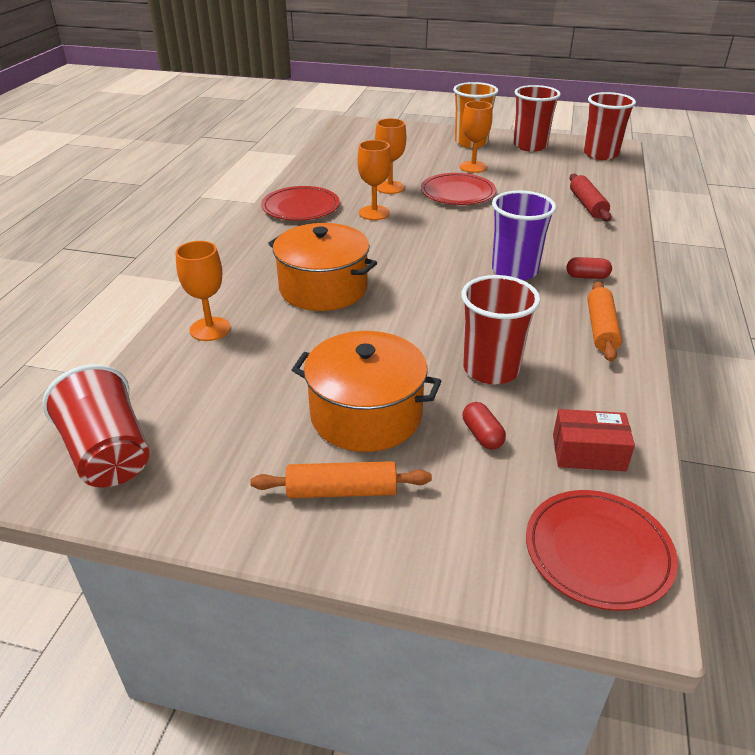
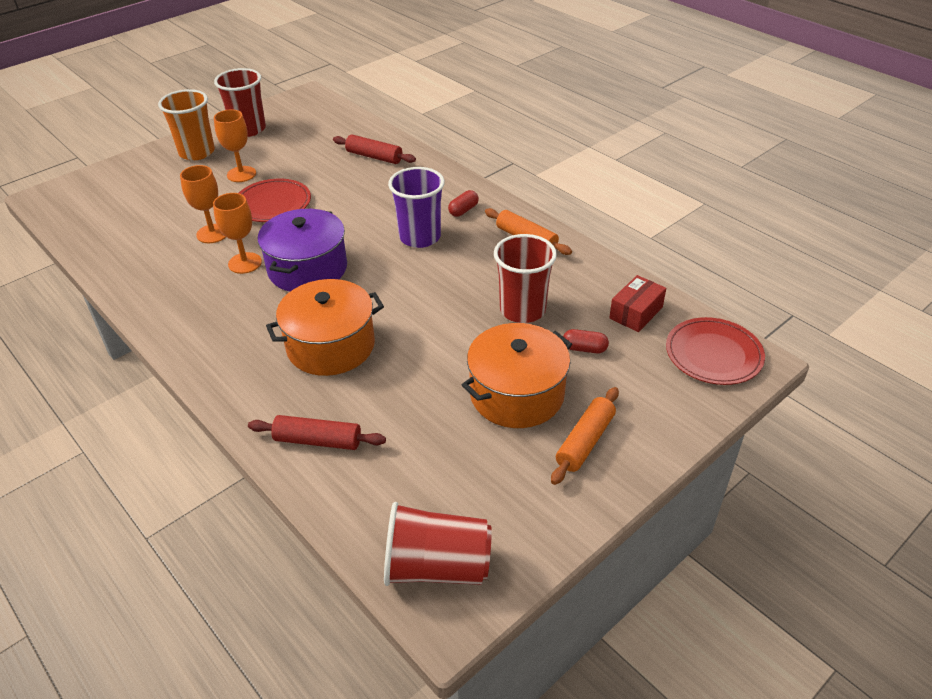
camera: 55 degrees left, 5 degrees up
(210, 329) = (318, 440): orange goblet -> red rolling pin
(300, 207) = (174, 301): red plate -> none
(401, 239) = (307, 269): none -> purple pot
(600, 154) = (310, 108): red cup -> none

